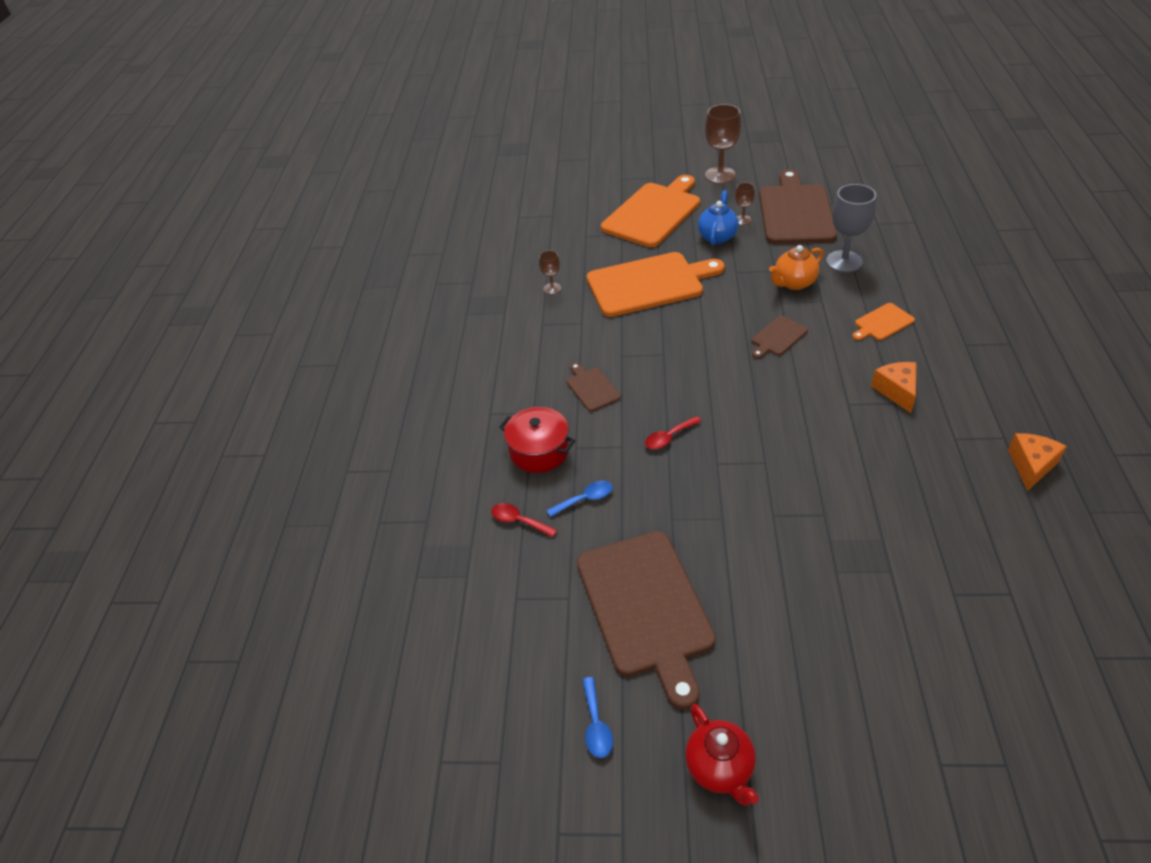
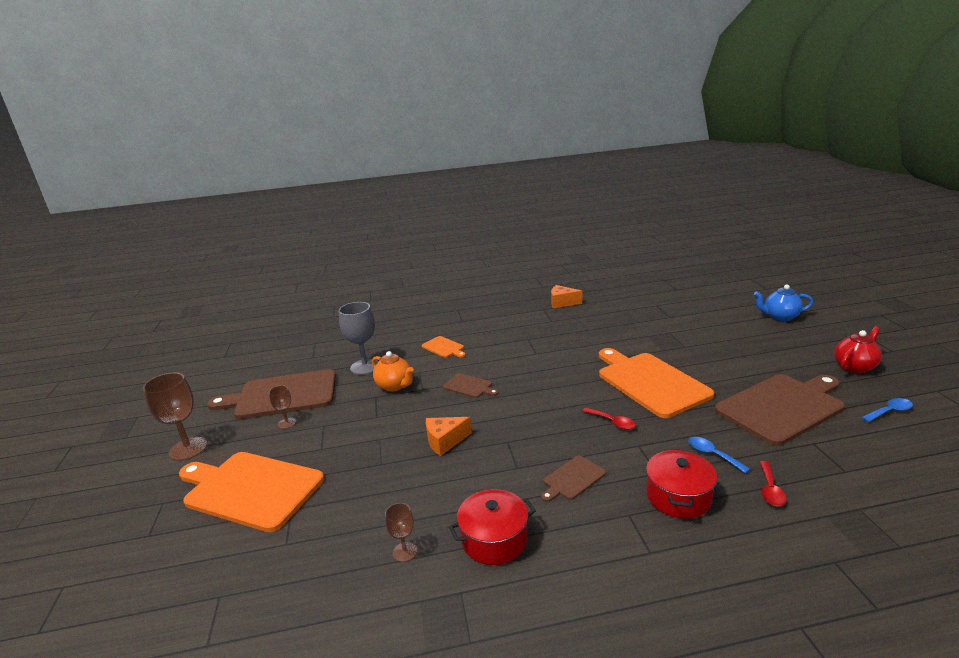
camera: 105 degrees left, 20 degrees down
(543, 332) = (494, 539): none -> red pot
(649, 284) = (395, 469): orange cutting board -> orange cutting board (650, 382)
(717, 236) = (313, 435): blue teapot -> blue teapot (780, 317)
(896, 391) = (516, 339): orange cheese -> orange cheese (445, 441)

